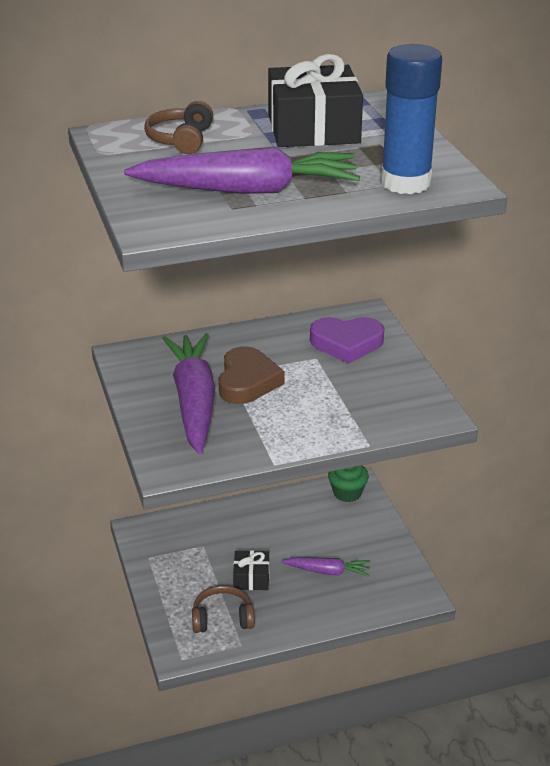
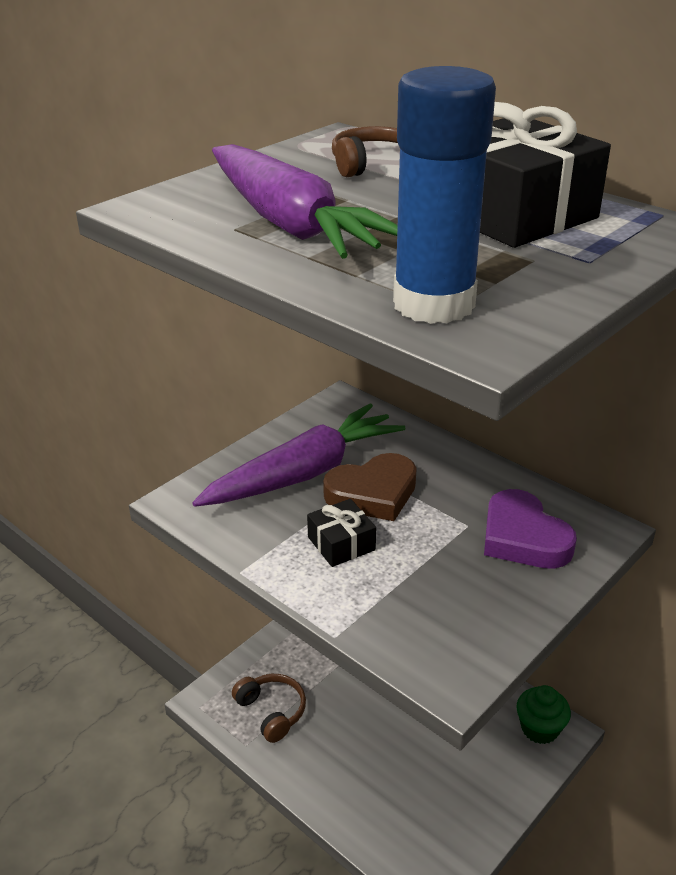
camera: 60 degrees right, 0 degrees up
(251, 577) = (343, 707): black gift -> black gift (341, 543)
(327, 571) = (401, 769): purple carrot -> none

